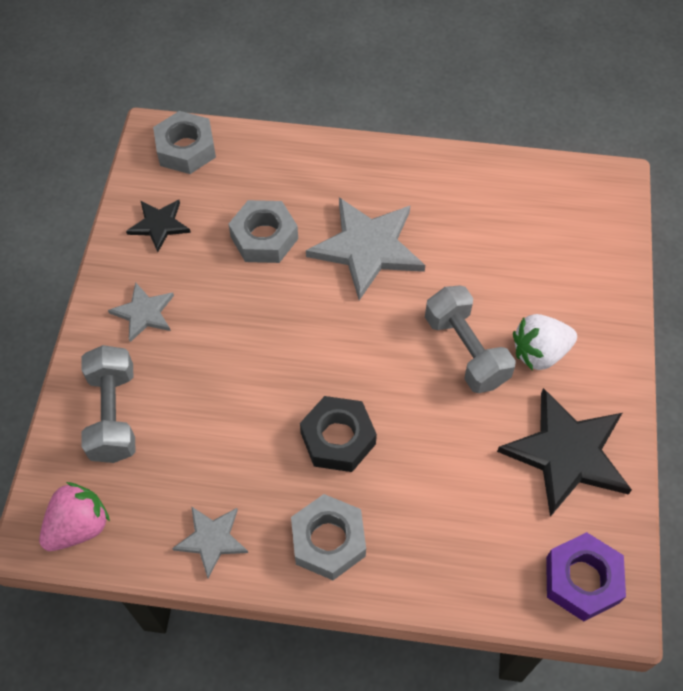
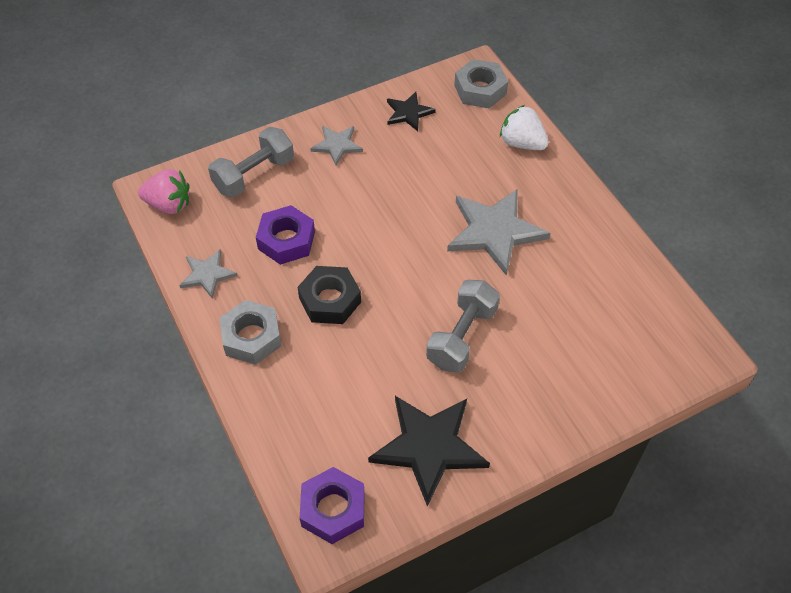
camera: 55 degrees right, 5 degrees down
(229, 434) = (286, 240): none -> purple nut
(264, 238) = (449, 171): grey nut -> none
(539, 352) = (500, 385): white strawberry -> white strawberry (522, 143)

